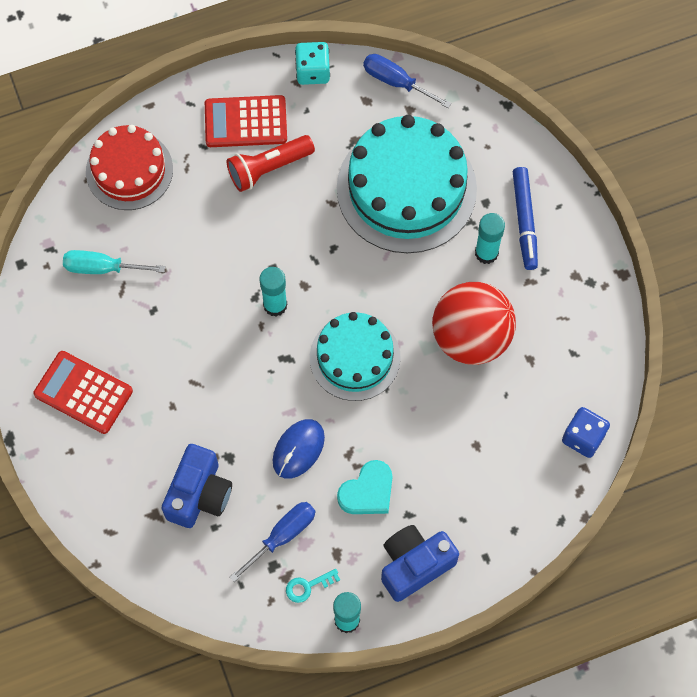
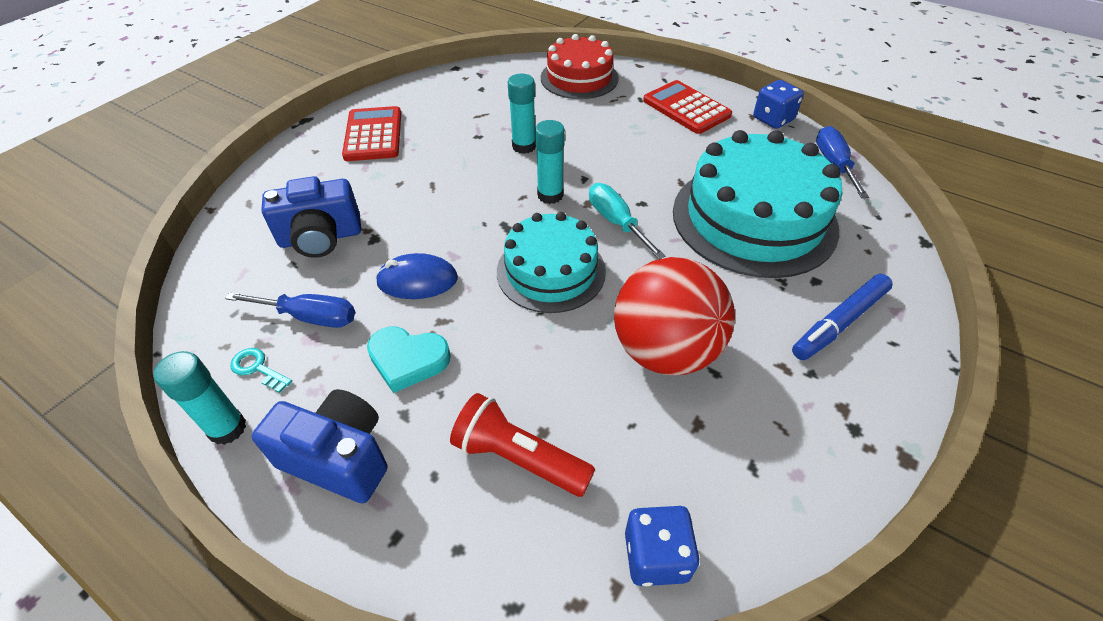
camera: 55 degrees right, 20 degrees down
(102, 268) = (488, 99): turquoise screwdriver -> turquoise screwdriver (616, 222)
(268, 168) = (665, 135): red flashlight -> red flashlight (518, 458)
(312, 71) = (773, 119): turquoise dice -> blue dice
(486, 253) = (768, 311): turquoise glue stick -> turquoise glue stick (524, 146)

